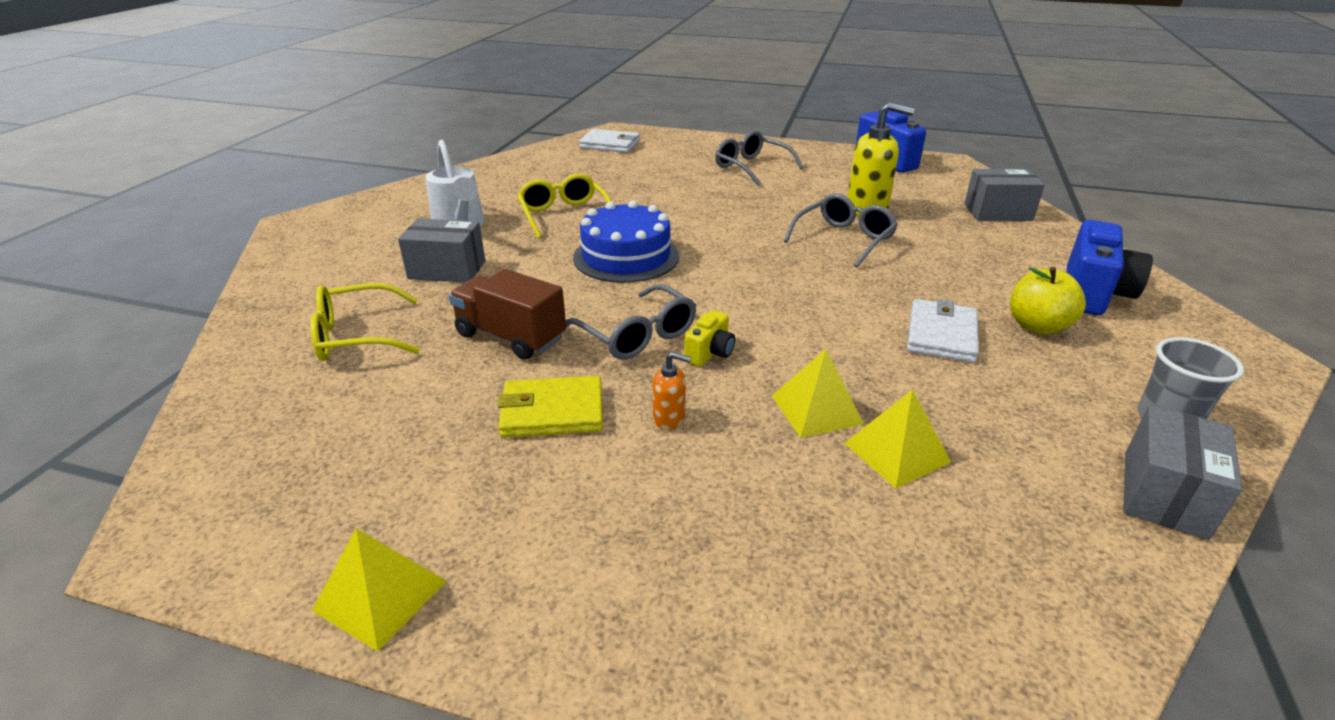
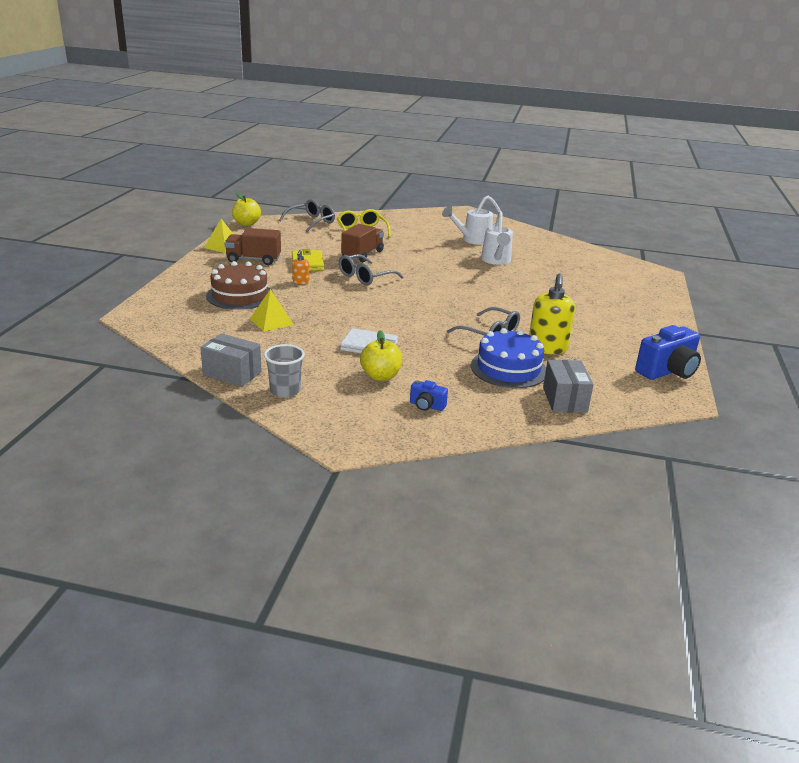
camera: 85 degrees right, 5 degrees down
(172, 553) = (246, 223): none -> yellow apple
(447, 270) = (422, 241): grey box -> none
(516, 510) = (253, 260): none -> brown truck
(564, 215) = (496, 261): yellow glasses -> white watering can
(610, 144) = (628, 271): white wallet -> none
(626, 256) = (447, 275): blue cake -> blue cake (508, 368)
(710, 353) = (350, 291): yellow camera -> none
(752, 167) = (611, 315): grey glasses -> grey glasses (311, 222)
(768, 517) = (240, 295): none -> brown cake
(816, 409) = (303, 309): yellow pyramid -> none
(1092, 293) = (426, 406): blue camera -> blue camera, size x0.51

